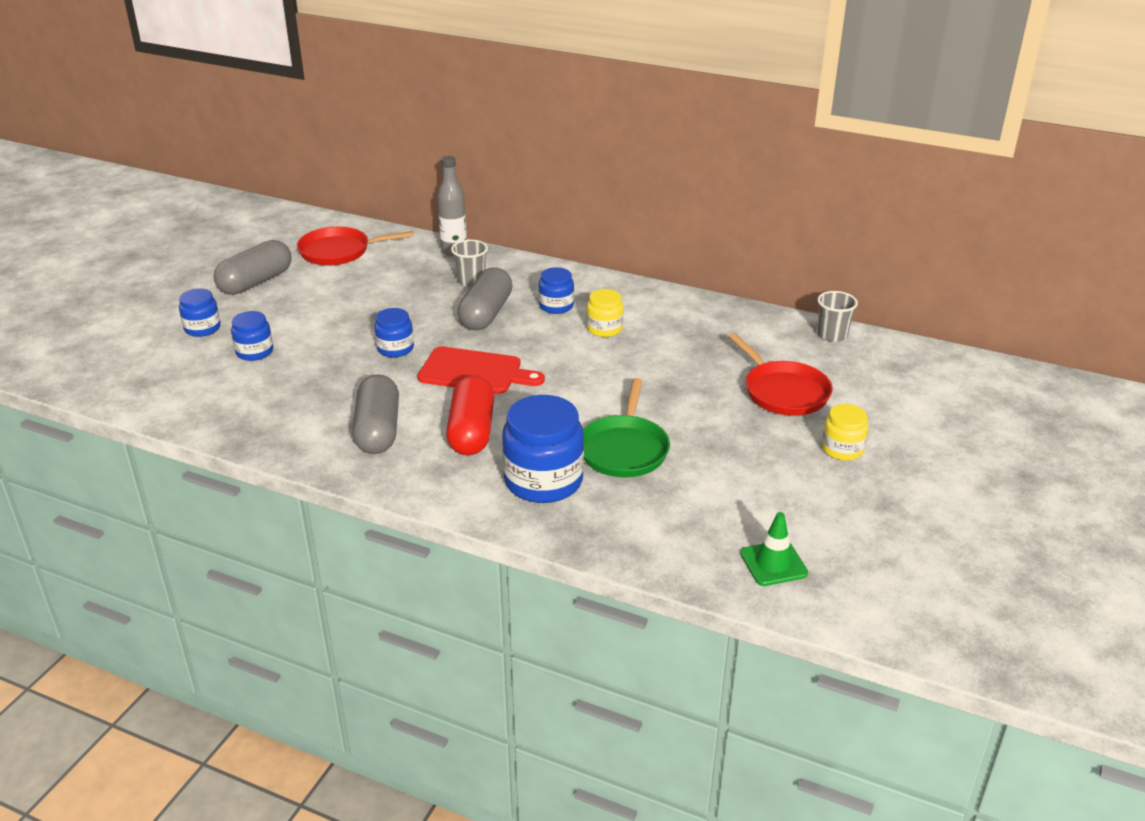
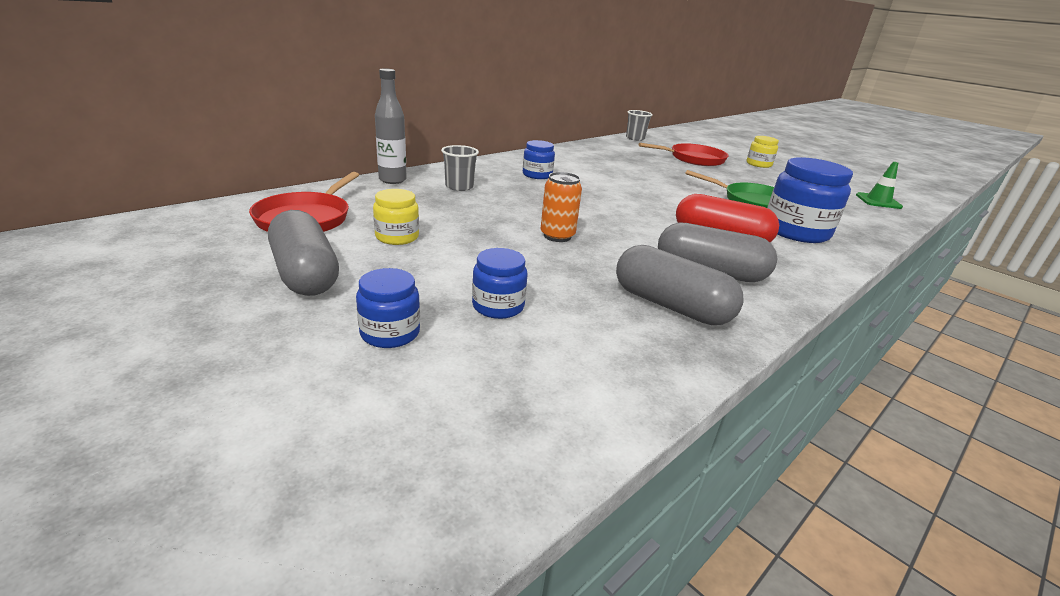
camera: 70 degrees left, 5 degrees down
(395, 348) = (557, 236): blue jar -> orange can
(475, 372) = (623, 218): red cutting board -> none
(486, 314) = (526, 195): grey capsule -> grey capsule (670, 306)
(604, 329) = (585, 172): yellow jar -> yellow jar (397, 237)

